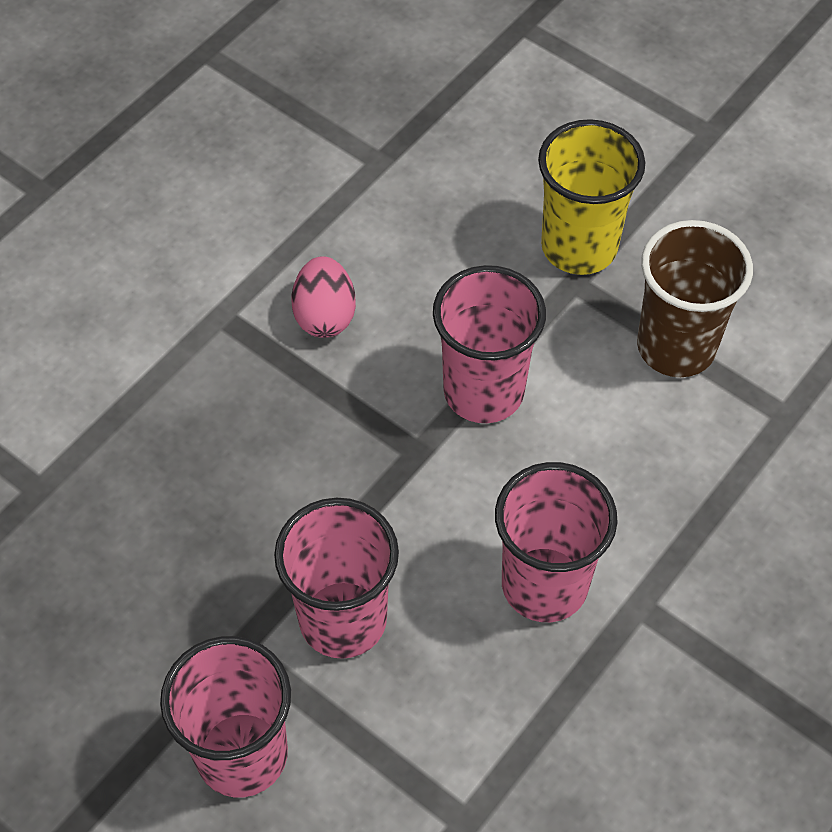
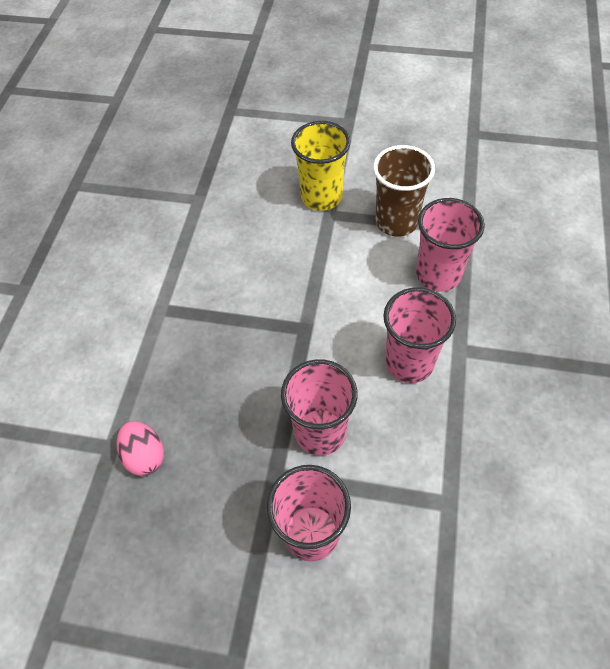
camera: 25 degrees left, 0 degrees up
(325, 315) = (216, 284): pink egg -> pink egg (145, 455)
(483, 391) = (319, 284): pink cup -> pink cup (438, 274)

